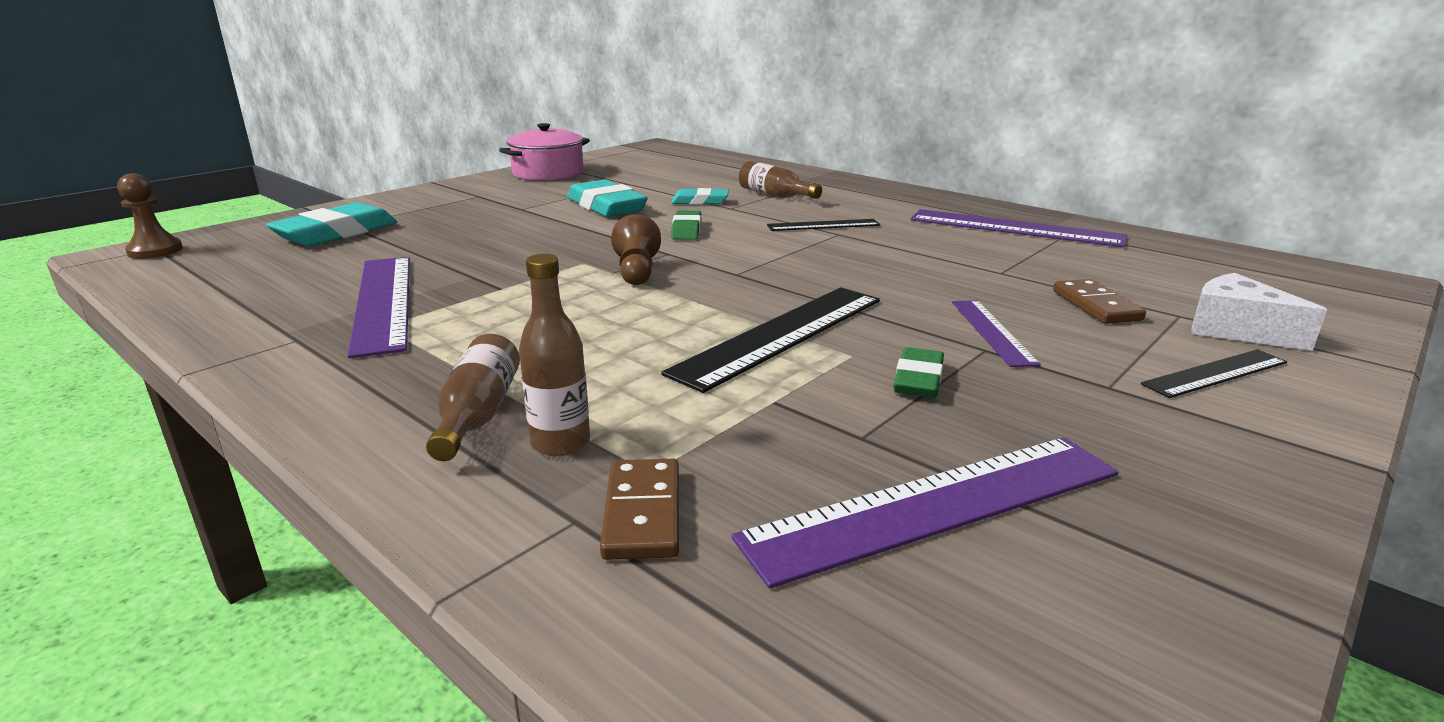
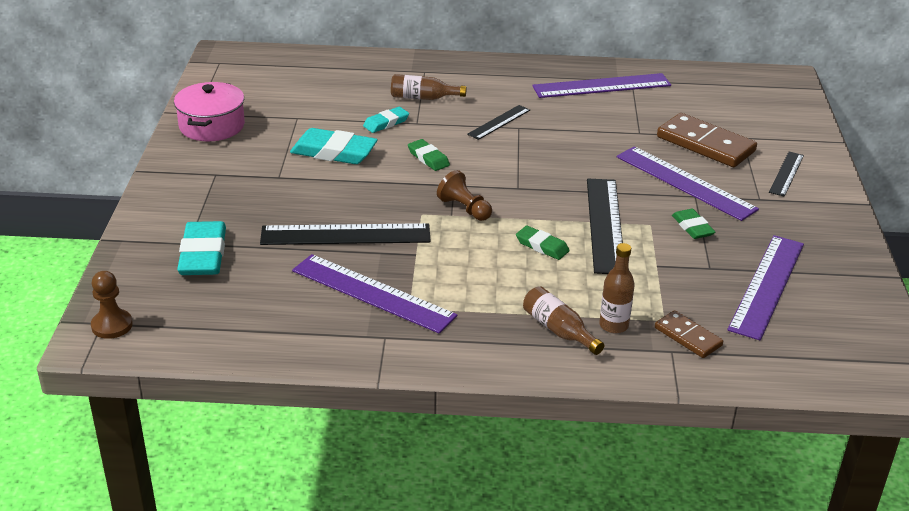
camera: 40 degrees left, 10 degrees up
(476, 255) = (345, 234): none -> black ruler
(653, 327) = (542, 246): none -> green eraser
(992, 331) = (685, 182): purple ruler -> purple ruler, size x1.79
(1096, 305) = (705, 144): brown domino -> brown domino, size x1.78
(1236, 330) = (770, 140): white cheese -> none

